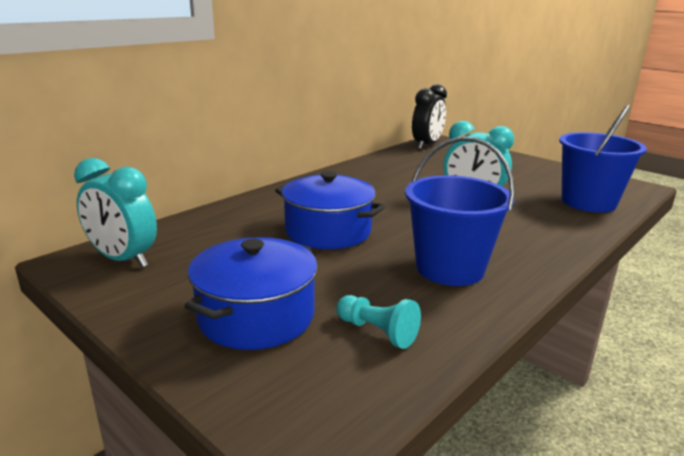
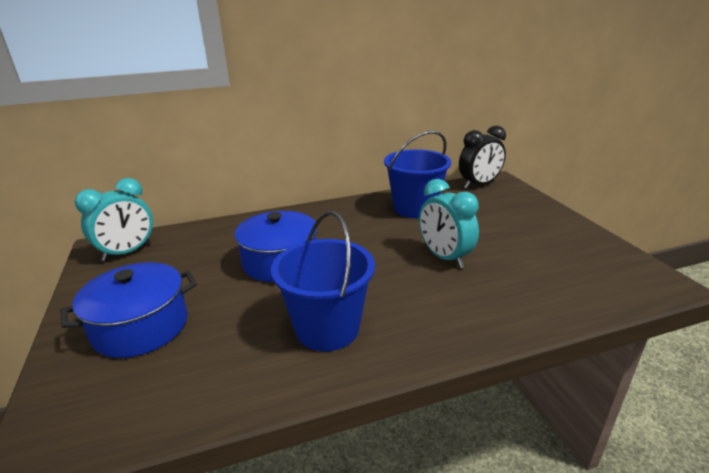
camera: 30 degrees right, 5 degrees up
(123, 259) = (127, 252): turquoise clock -> turquoise clock turned 105 degrees counterclockwise
(377, 332) = (196, 372): turquoise pawn -> none
(588, 202) = (570, 289): blue bucket -> blue bucket (415, 208)

